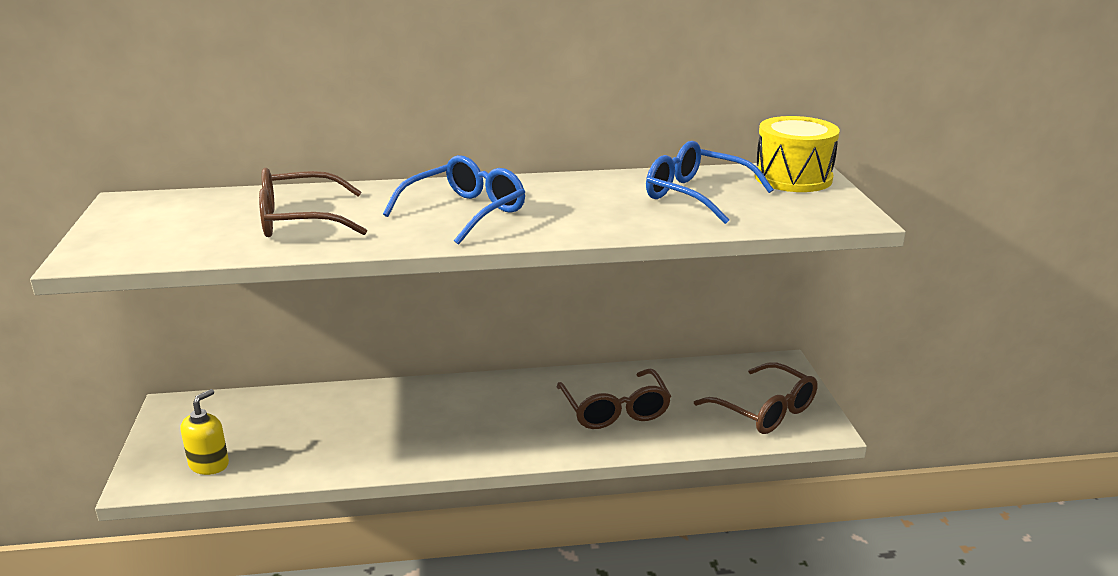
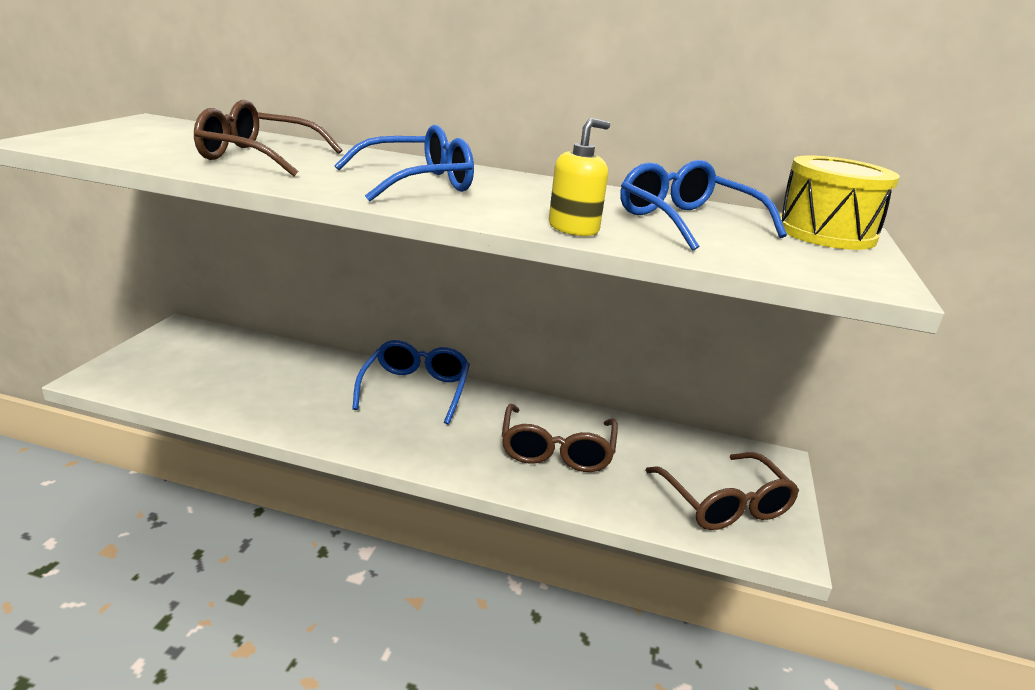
camera: 20 degrees right, 0 degrees up
(209, 464) = (158, 381): yellow soap dispenser -> yellow soap dispenser (573, 228)
(457, 396) = (415, 389): none -> blue glasses

